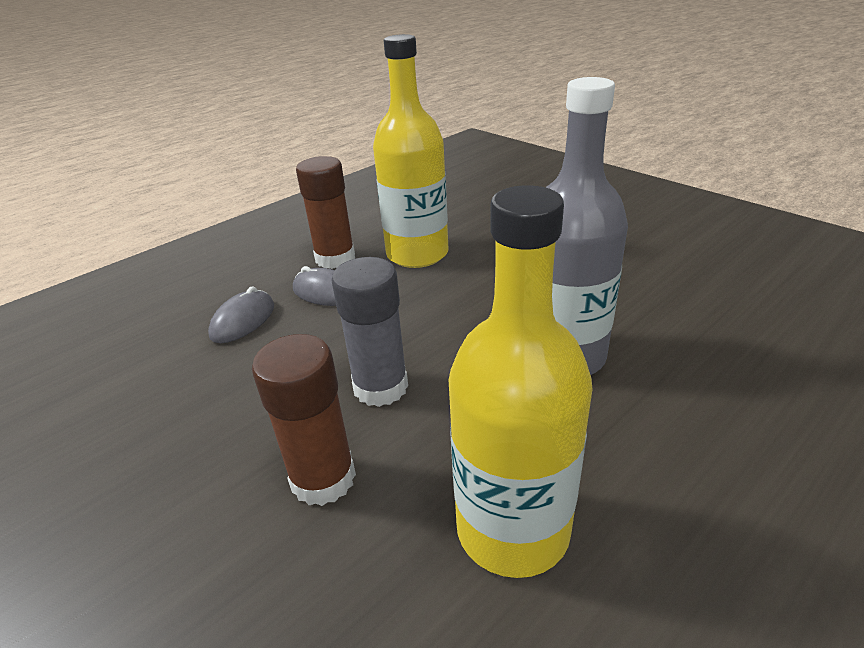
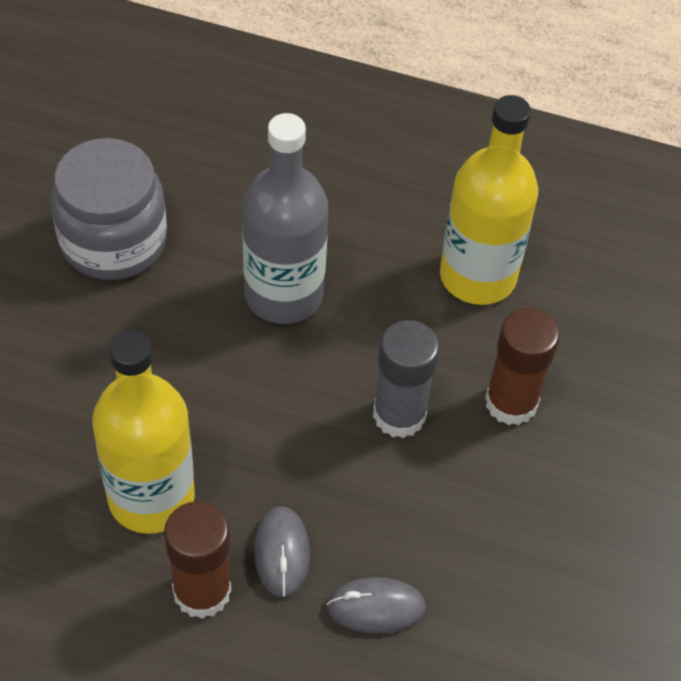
camera: 125 degrees left, 20 degrees up
(666, 280) = (113, 241): none -> grey jar

